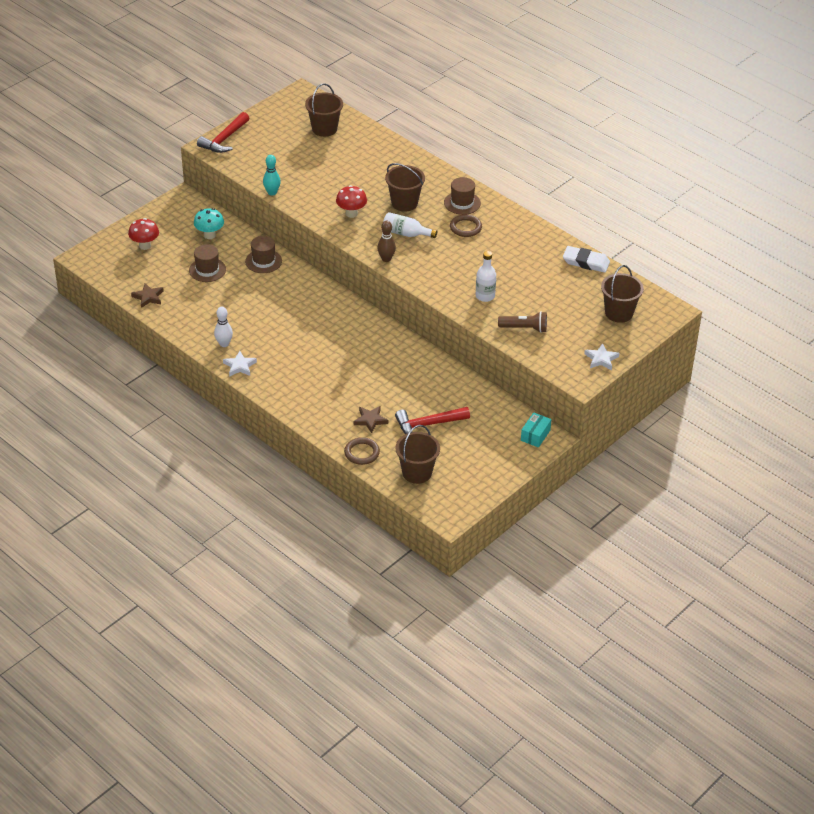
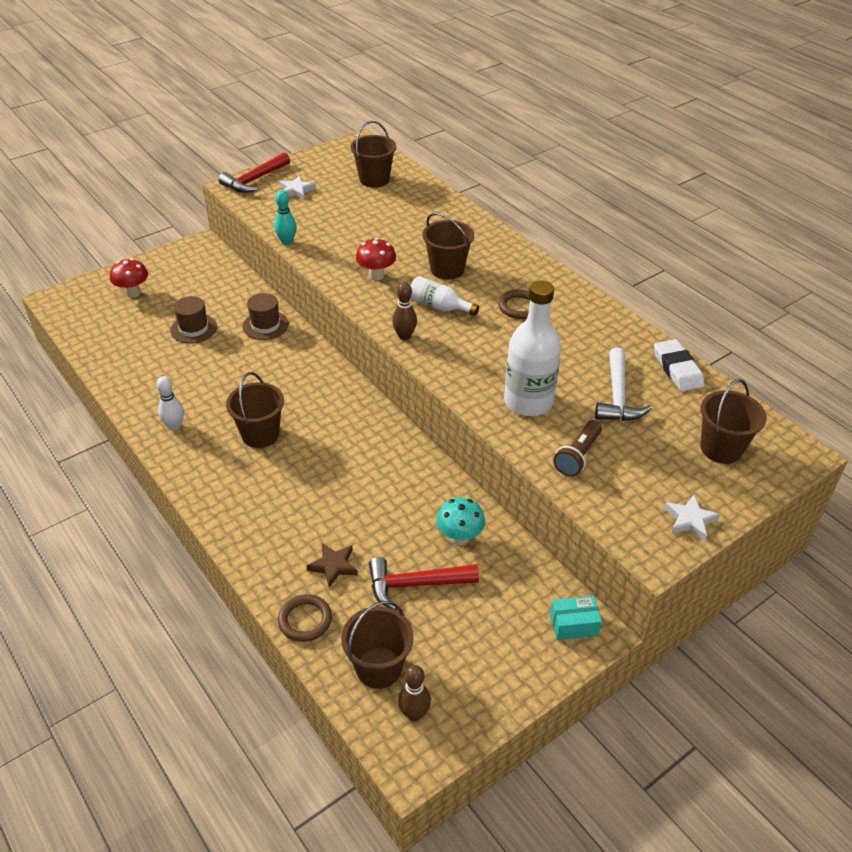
camera: 10 degrees right, 0 degrees up
(148, 297) = (108, 354): brown star -> none
(209, 235) = (213, 288): turquoise mushroom -> turquoise mushroom (459, 537)
(239, 366) = (182, 459): white star -> white star (296, 190)
(290, 343) = (260, 434): none -> brown bucket
(445, 493) = (414, 714): none -> brown bowling pin
(462, 203) = (520, 276): brown hat -> none
(485, 296) = (528, 401): white bottle -> white bottle, size x1.79
(524, 328) = (578, 456): brown flashlight -> brown flashlight turned 105 degrees clockwise
(535, 435) = (574, 625): turquoise box -> turquoise box turned 45 degrees clockwise
(546, 286) = (617, 396): none -> white hammer
(586, 262) = (677, 369): white eraser -> white eraser turned 45 degrees clockwise

